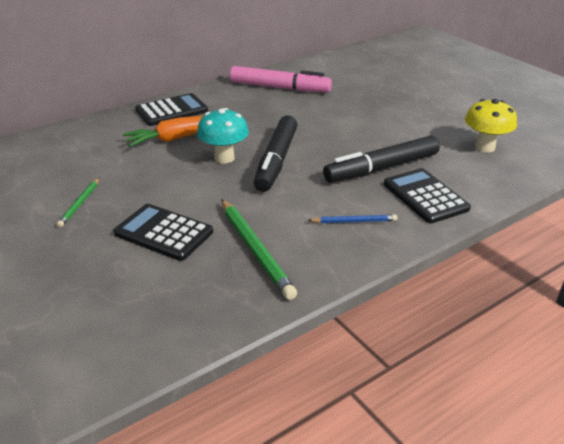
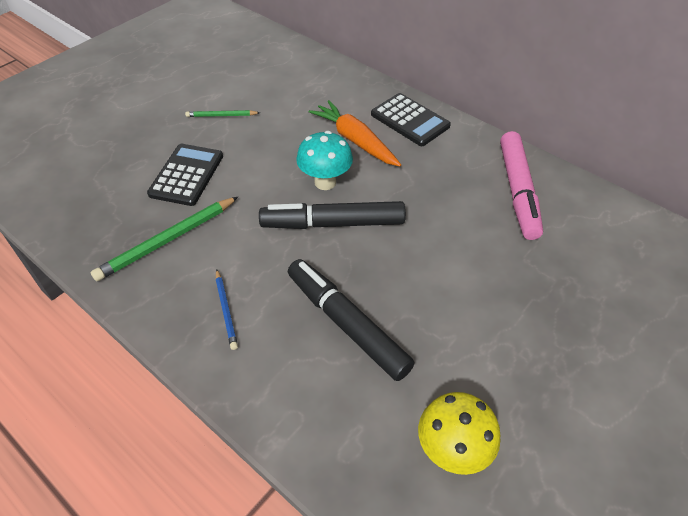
camera: 75 degrees right, 15 degrees up
(425, 196) = (292, 377): black calculator -> none

